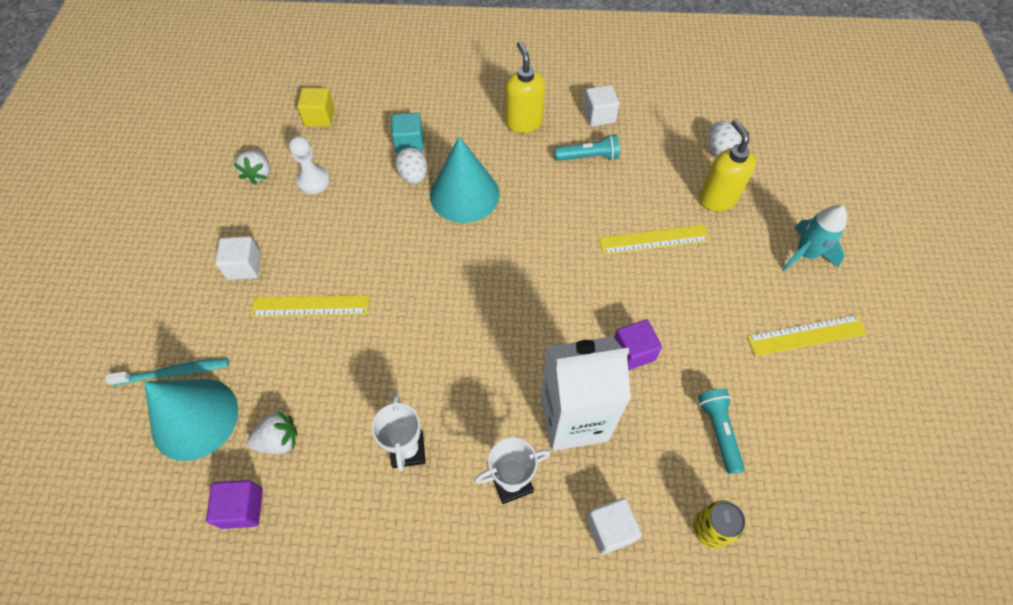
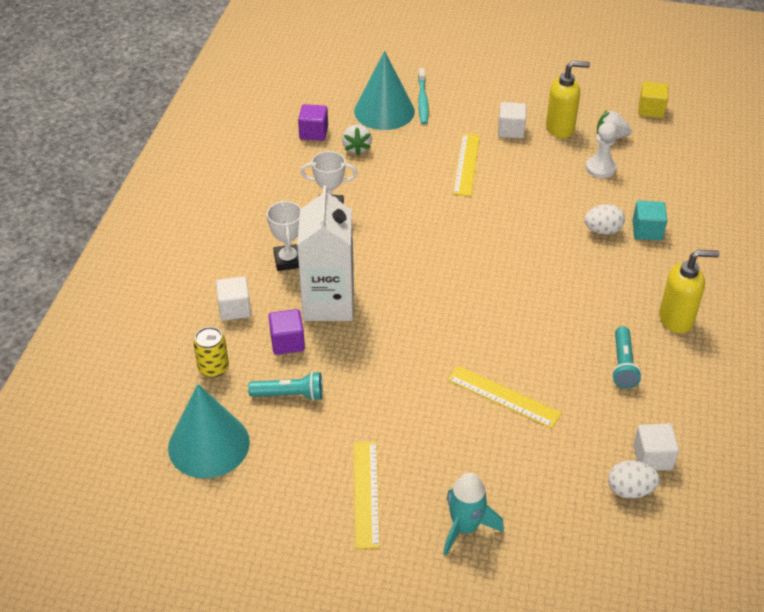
camera: 100 degrees right, 15 degrees down
(319, 117) = (683, 173): yellow cube -> yellow cube (651, 110)
(464, 194) = (577, 263): turquoise cone -> turquoise cone (209, 444)
(599, 116) = (688, 386): white cube -> white cube (652, 457)
(633, 352) = (379, 353): purple cube -> purple cube (287, 342)
(654, 240) = (503, 396): yellow ruler -> yellow ruler turned 60 degrees counterclockwise
(717, 198) = (553, 467): yellow soap dispenser -> yellow soap dispenser (560, 128)

